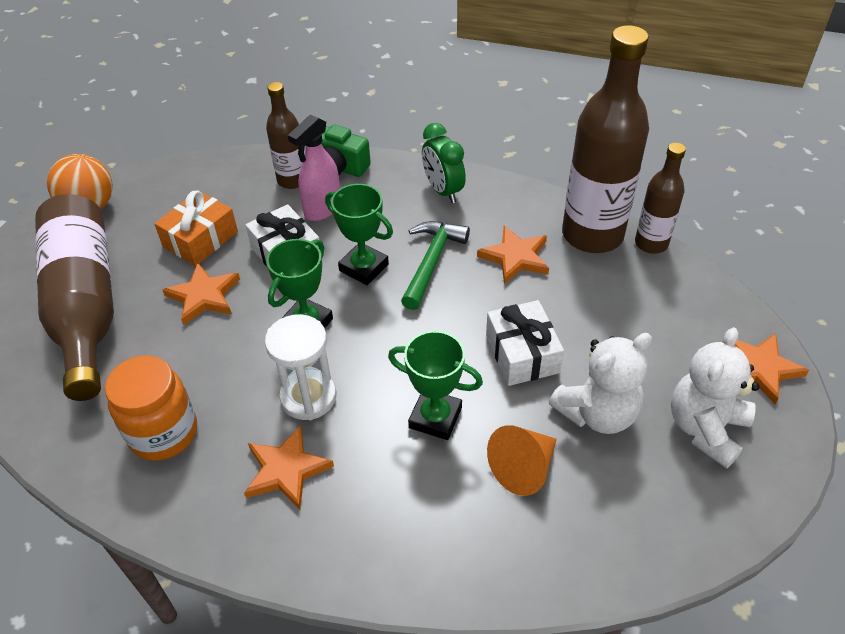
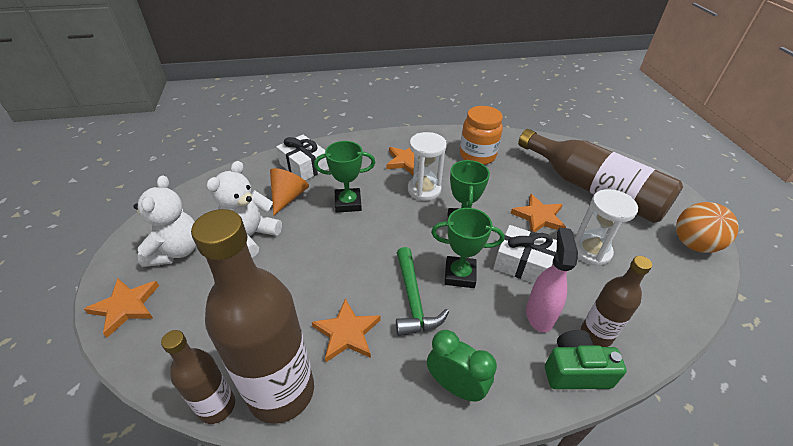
camera: 150 degrees right, 5 degrees down
(200, 239) = (591, 251): orange gift -> white hourglass
(522, 353) = (310, 255): white gift -> white gift (304, 166)

